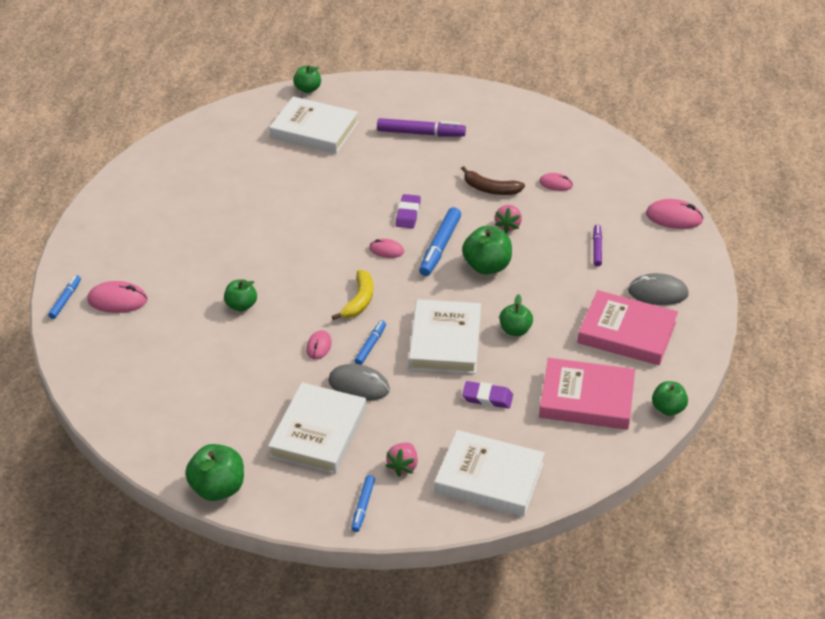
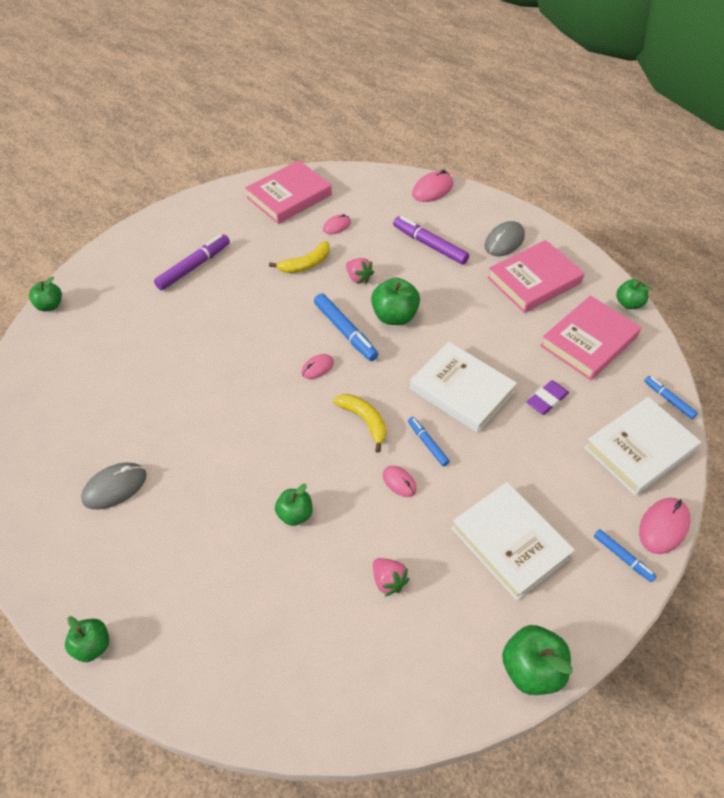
camera: 55 degrees left, 10 degrees up
(65, 300) = (146, 676): blue marker -> blue marker (668, 400)
(117, 300) = (192, 622): pink mouse -> pink mouse (663, 526)
(314, 130) = (111, 331): white book -> none
(359, 385) = (471, 479): grey mouse -> grey mouse (115, 487)
(403, 466) = (591, 501): pink strawberry -> pink strawberry (388, 581)
(408, 214) = (285, 329): purple eraser -> none
(490, 189) = (305, 264): brown banana -> yellow banana
(515, 330) = (482, 340): green apple -> green apple (92, 646)
(560, 140) = (289, 196): none -> pink book
(597, 248) = (429, 245): purple marker -> purple marker, size x1.71

